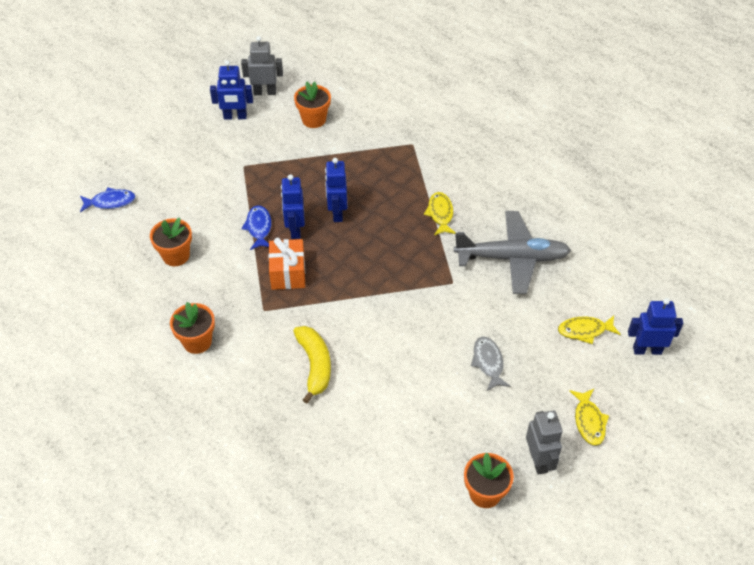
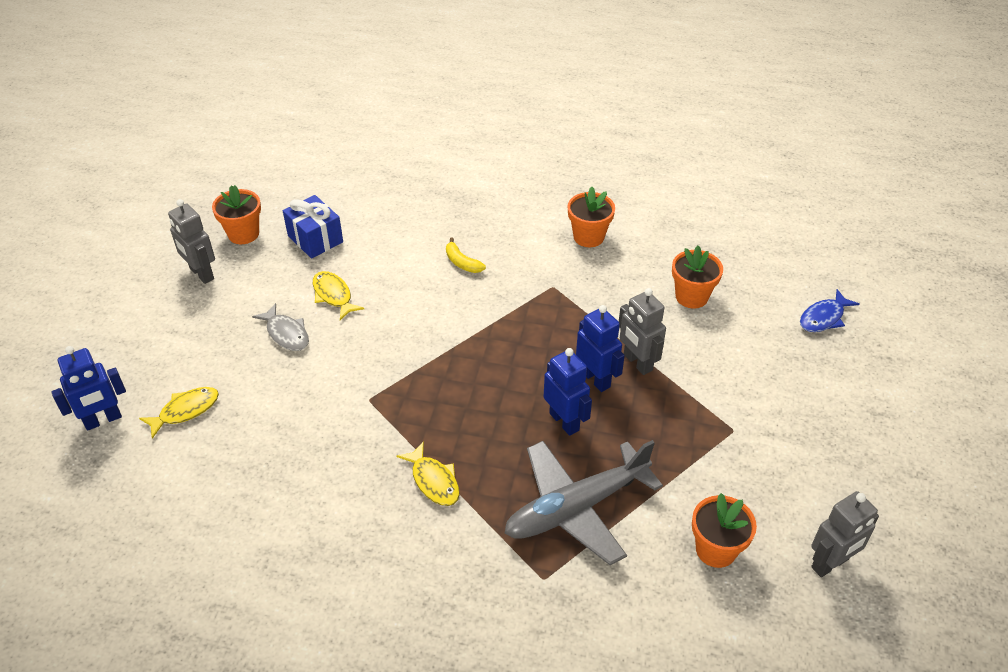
camera: 150 degrees right, 5 degrees down
(235, 117) = (822, 498): blue robot -> none
(259, 228) = (637, 363): blue fish -> grey robot
(288, 273) = (560, 329): orange gift -> none
(315, 365) = (462, 262): yellow banana -> yellow banana, size x0.59
(422, 453) = (315, 239): none -> blue gift
(512, 258) = (308, 462): grey plane -> grey plane (576, 508)
(589, 421) = (158, 323): yellow fish -> yellow fish (333, 295)

